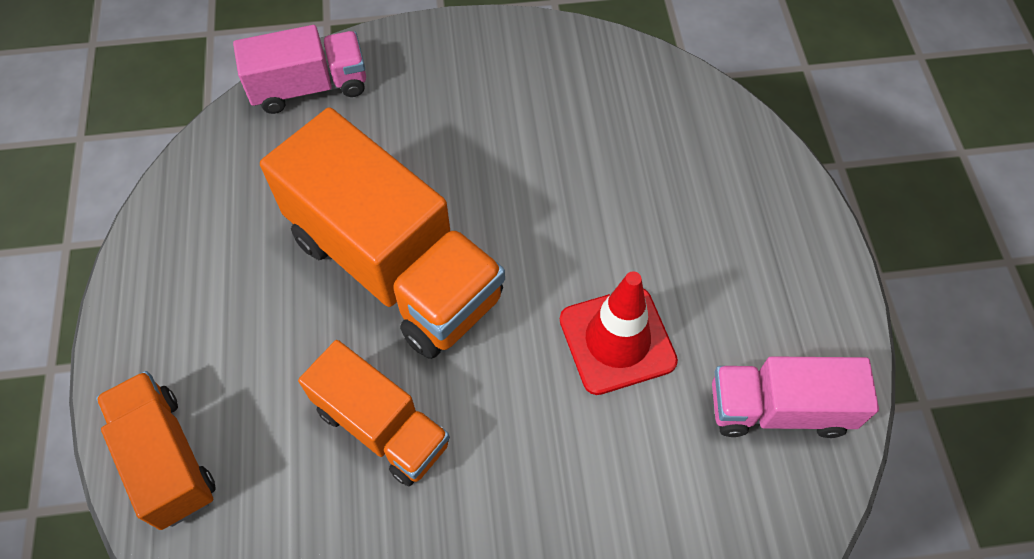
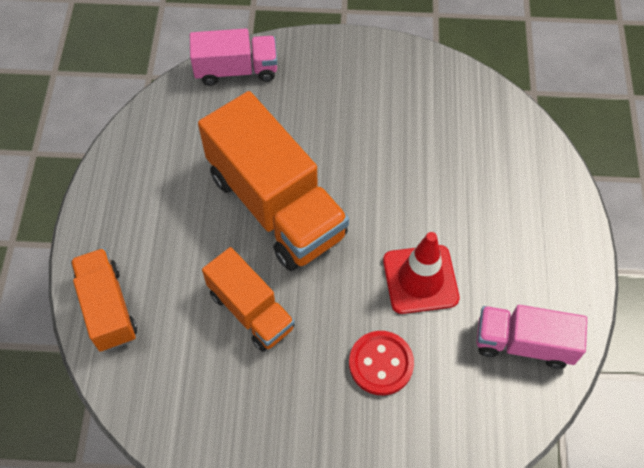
camera: 10 degrees right, 0 degrees up
(584, 473) = (381, 364): none -> red button

